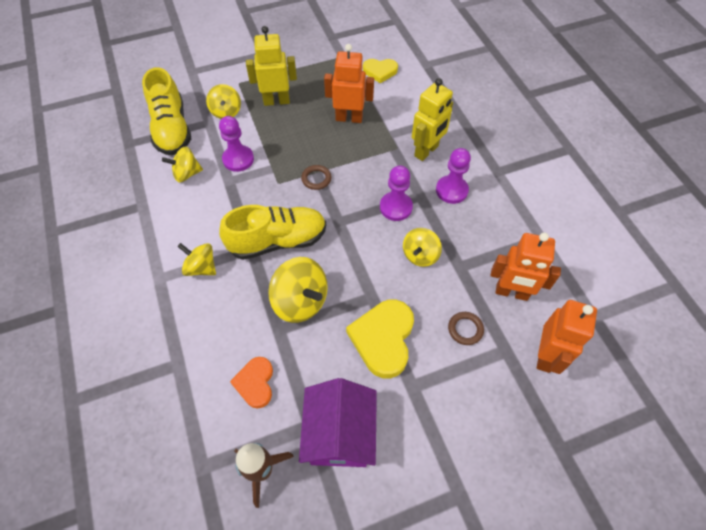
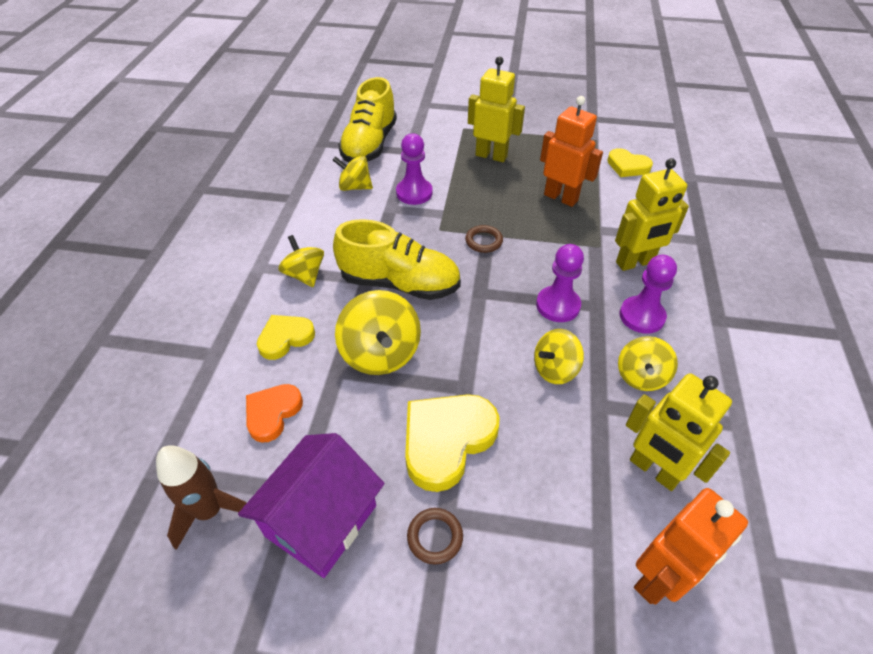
camera: 30 degrees right, 10 degrees down
(223, 324) = (285, 338): none -> yellow heart
(226, 112) = (433, 148): yellow spinning top -> yellow spinning top (641, 376)
(465, 329) = (560, 483): brown ring -> brown ring (435, 537)
(511, 292) = (654, 470): orange robot -> yellow robot

